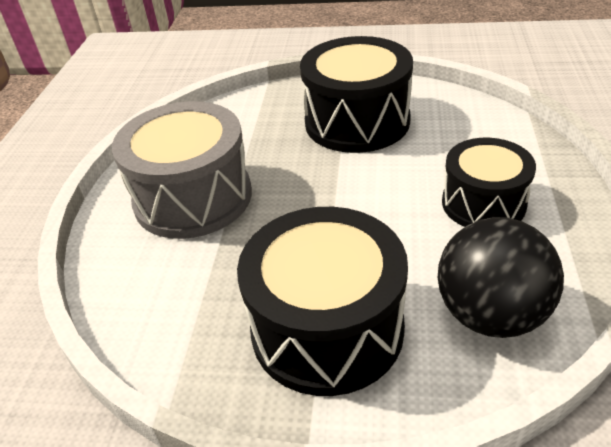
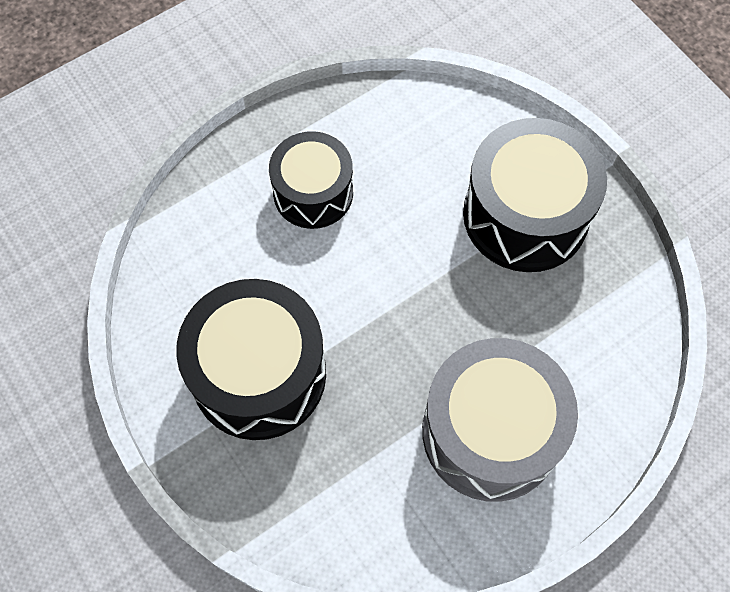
camera: 135 degrees left, 25 degrees up
(490, 314) = (430, 132): black ball -> none

